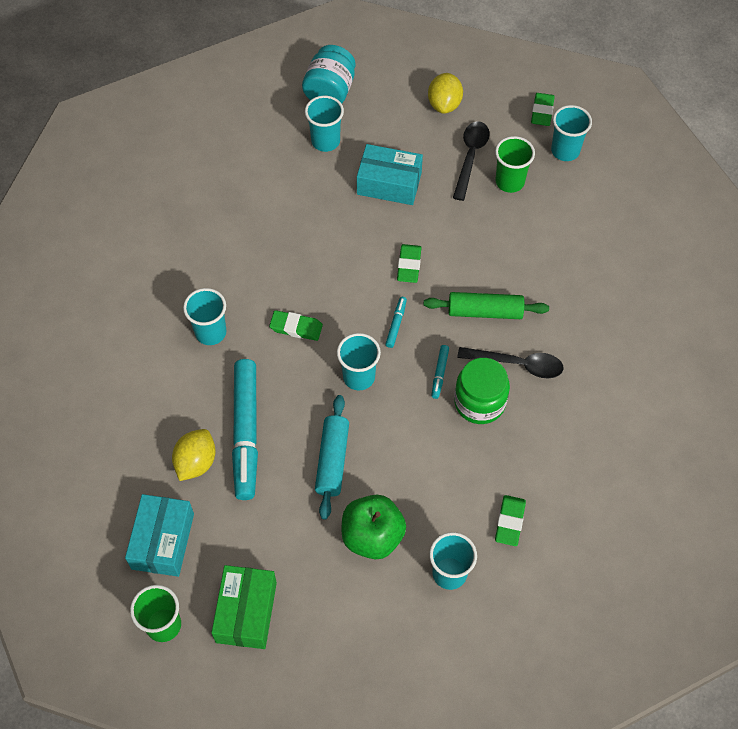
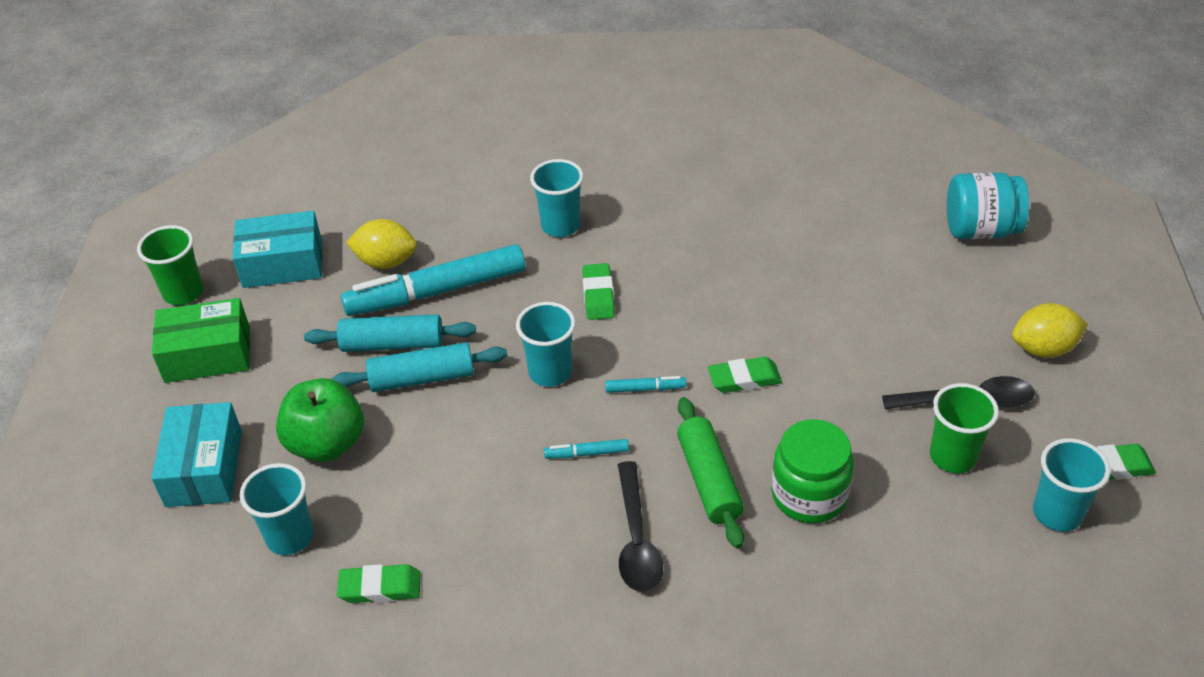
camera: 75 degrees right, 15 degrees down
(289, 474) = (392, 344): none -> turquoise rolling pin
(325, 141) = (896, 247): turquoise cup -> none
(389, 183) = (867, 325): turquoise box -> turquoise box (204, 468)
(479, 402) = (557, 509): green jar -> green jar (809, 494)

